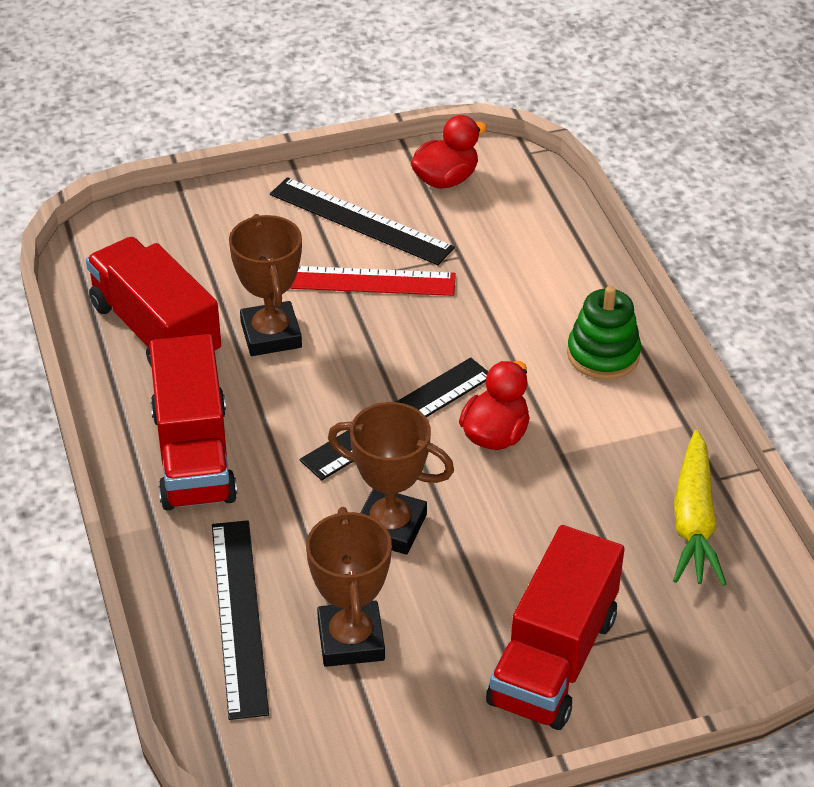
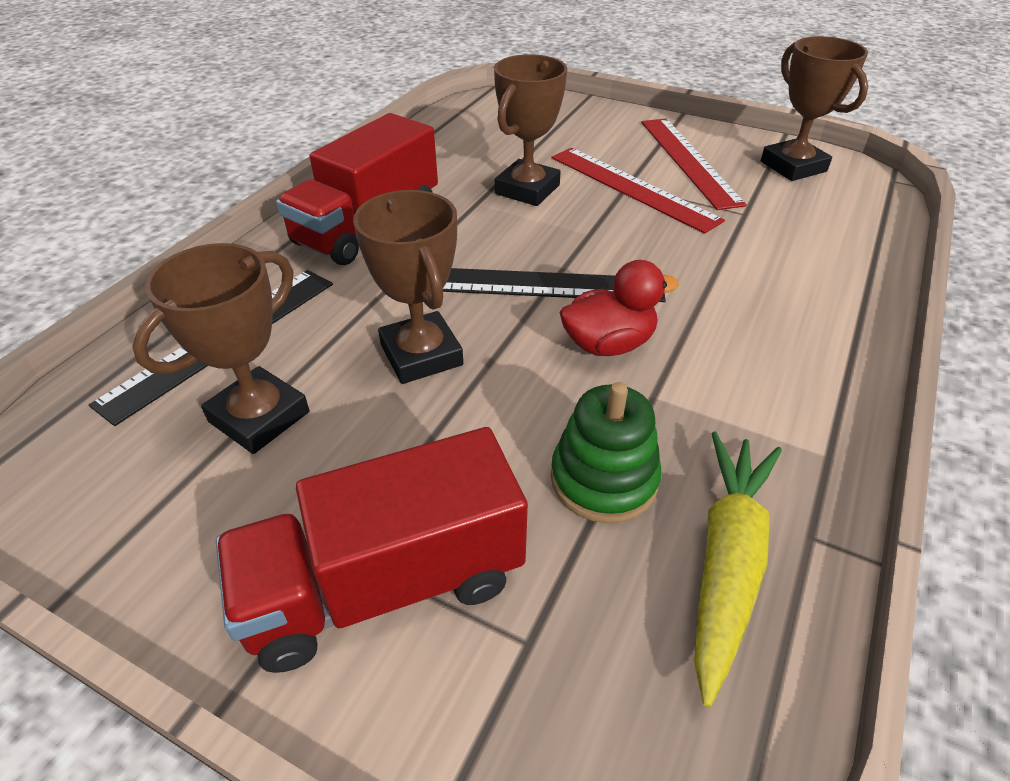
camera: 45 degrees right, 0 degrees up
(155, 330) = (458, 153): red truck -> none
(360, 221) = (689, 161): black ruler -> red ruler
(445, 179) = (793, 166): red duck -> brown trophy
(603, 354) = (799, 343): green stacking toy -> green stacking toy (603, 479)
(694, 521) = (726, 561): yellow carrot -> yellow carrot turned 150 degrees clockwise

